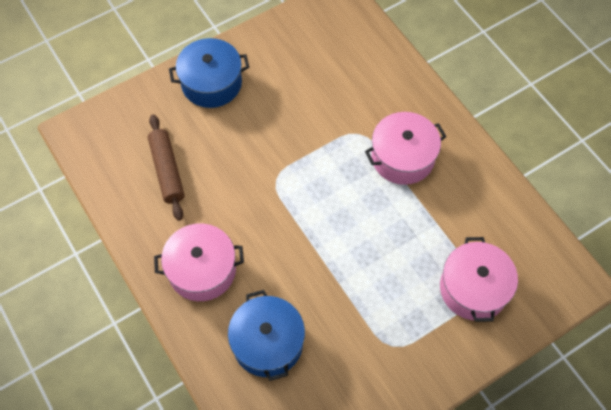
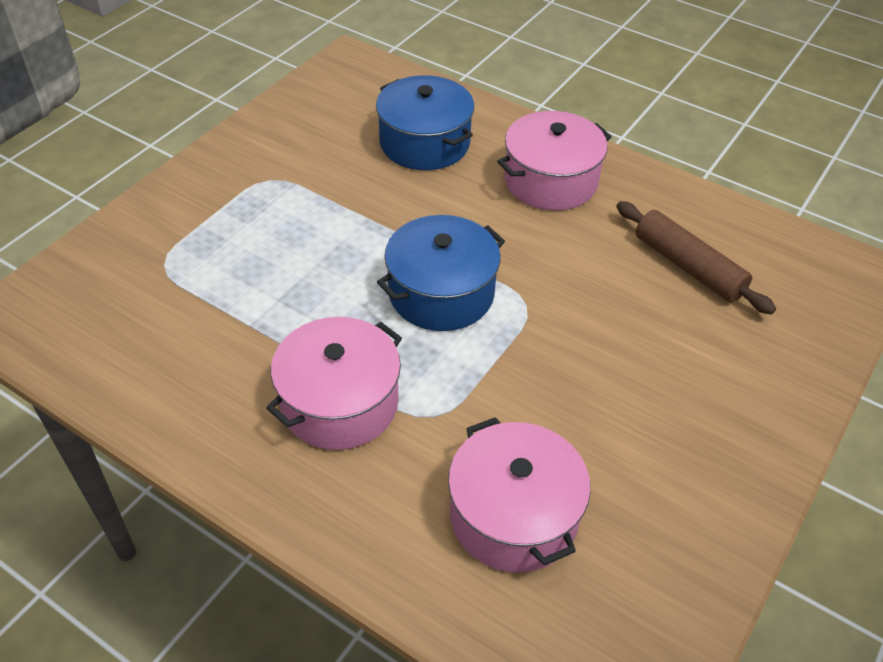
camera: 155 degrees right, 15 degrees down
(211, 83) = (735, 412): blue pot -> blue pot (441, 293)
(473, 288) = (173, 264): pink pot -> pink pot (514, 515)

